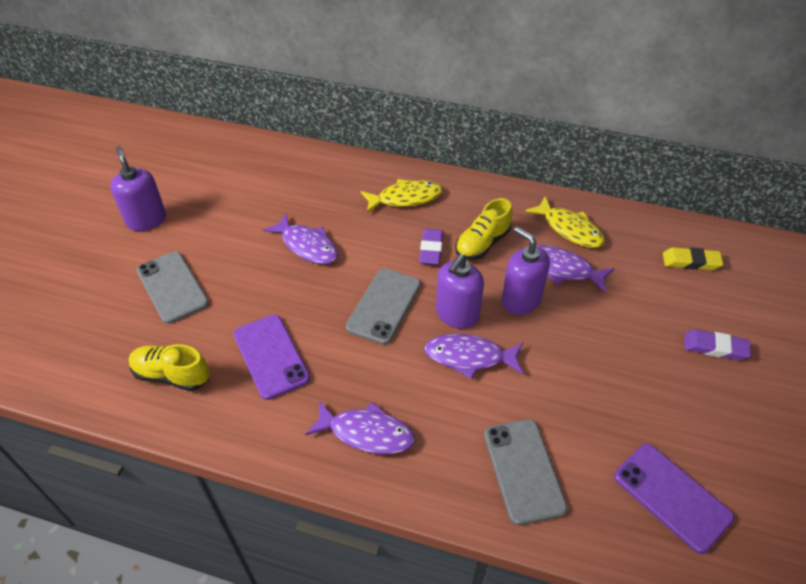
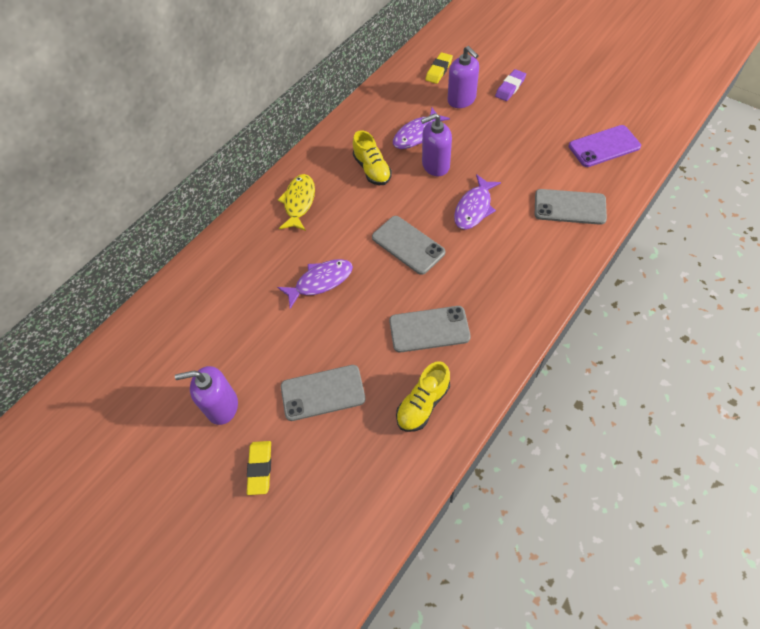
camera: 65 degrees left, 10 degrees up
(85, 266) = (260, 468): none -> yellow eraser
(271, 356) = (429, 329): purple phone -> grey phone
(366, 433) = (518, 283): purple fish -> none
(431, 249) = (363, 201): purple eraser -> none
(457, 314) = (434, 204): purple soap dispenser -> purple soap dispenser (461, 100)
(569, 229) = (381, 118): yellow fish -> none

